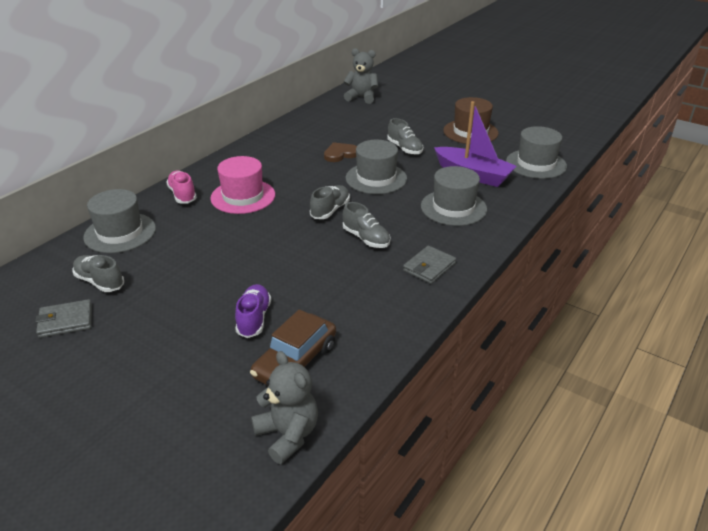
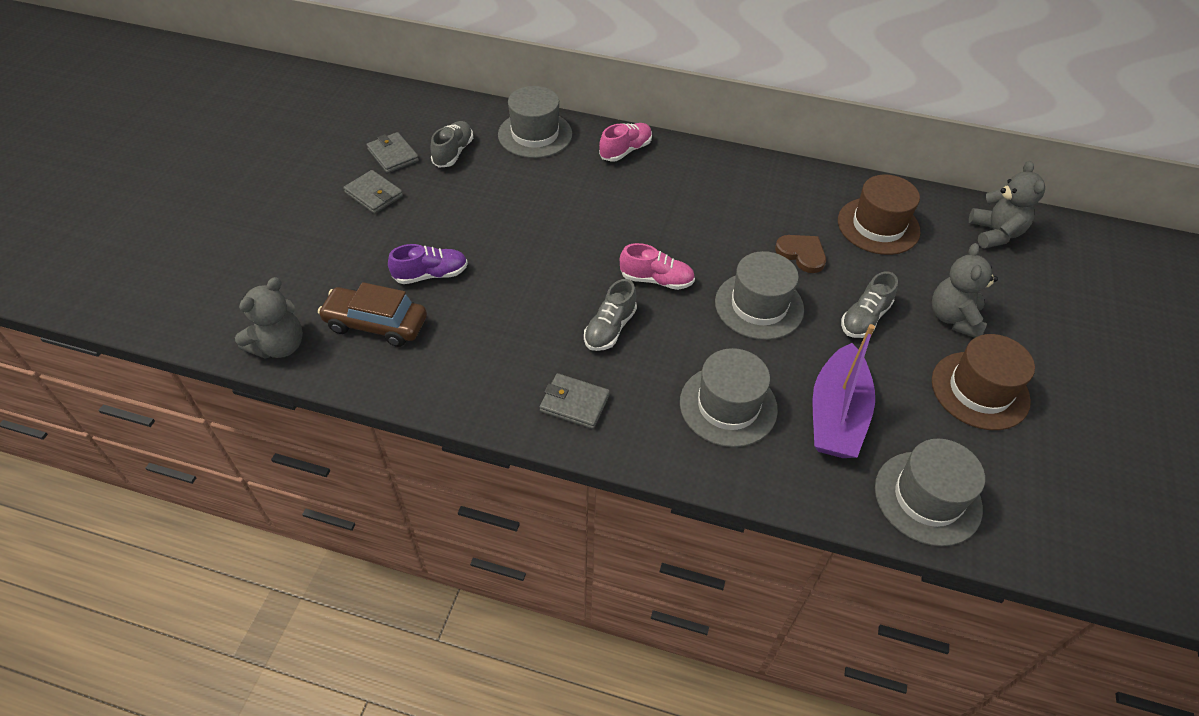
camera: 70 degrees right, 15 degrees up
(115, 342) = (374, 194): none -> grey wallet
(243, 196) = (647, 197): pink hat -> none
(330, 210) = (656, 280): grey shoe -> pink shoe
(333, 126) = (878, 226): none -> brown hat
(417, 125) = (953, 318): none -> grey teddy bear

